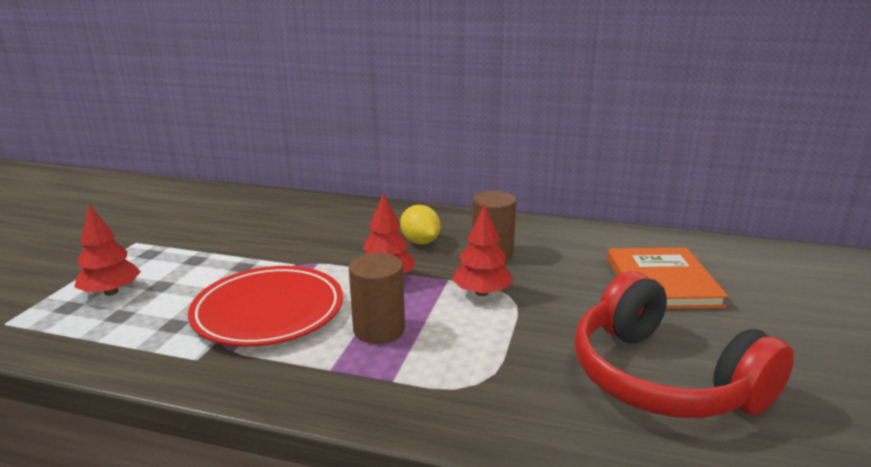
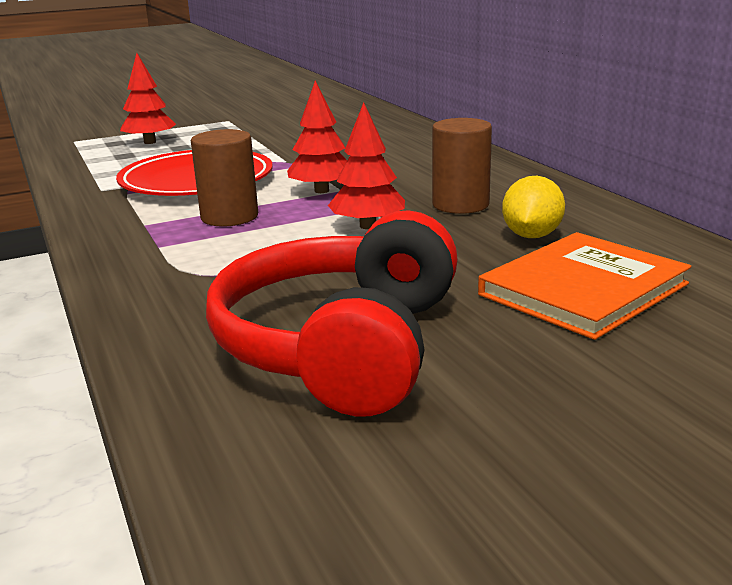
camera: 50 degrees right, 0 degrees up
(420, 242) = (419, 177): yellow lemon -> yellow lemon (531, 236)

